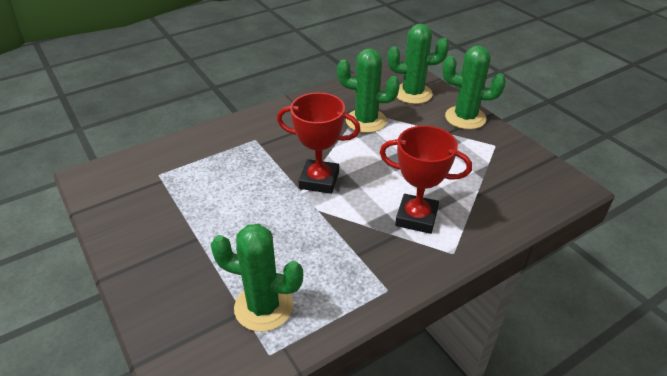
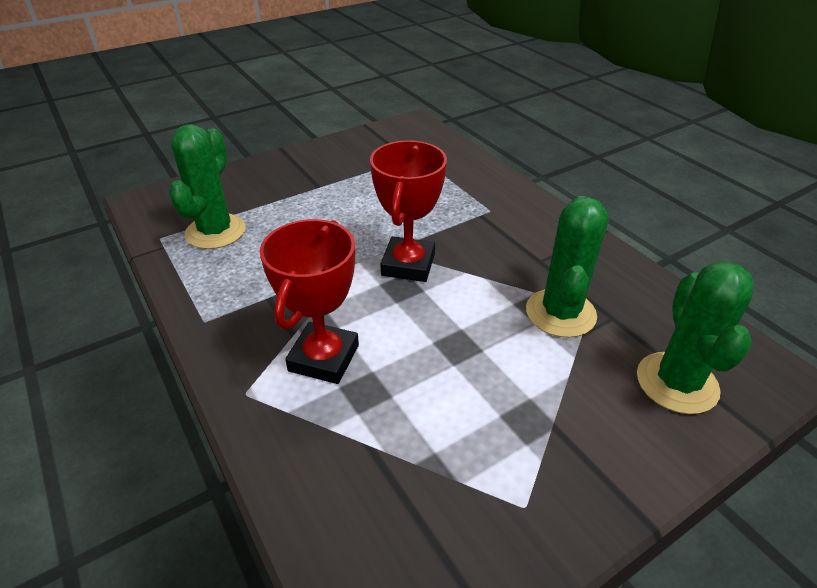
camera: 90 degrees right, 0 degrees up
(465, 118) = (615, 464): green cactus -> none

